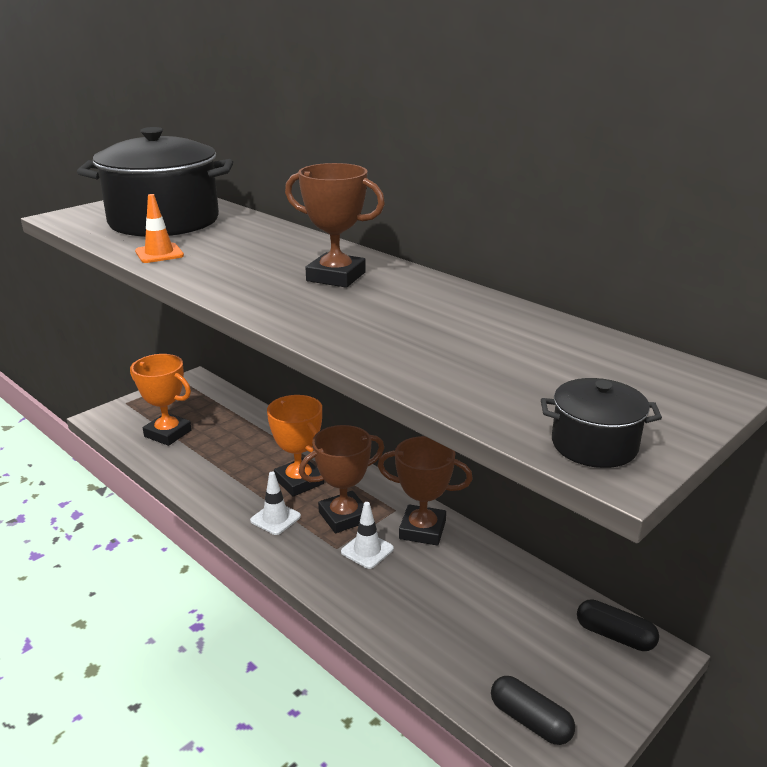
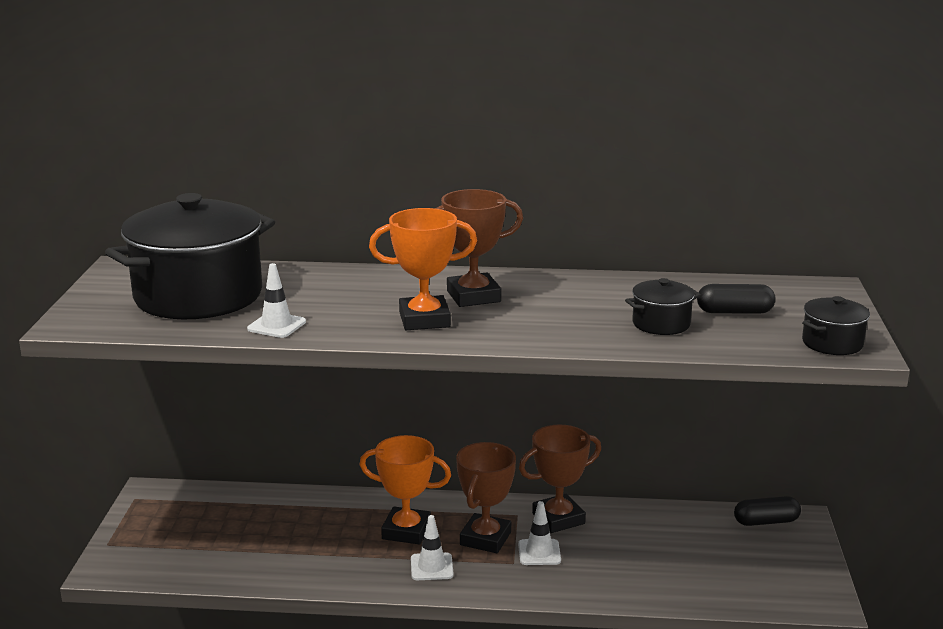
camera: 40 degrees left, 5 degrees down
(159, 253) = (276, 325): orange traffic cone -> white traffic cone
(168, 433) = (209, 550): orange trophy -> orange trophy (424, 320)
(443, 353) = (661, 324): none -> black pot
(530, 720) = (782, 594): black capsule -> black capsule (734, 312)

